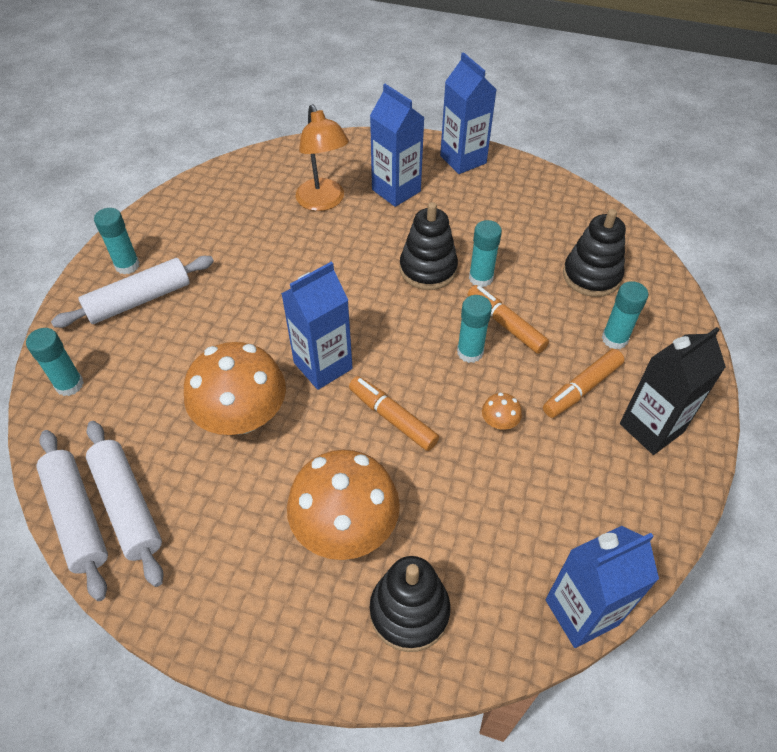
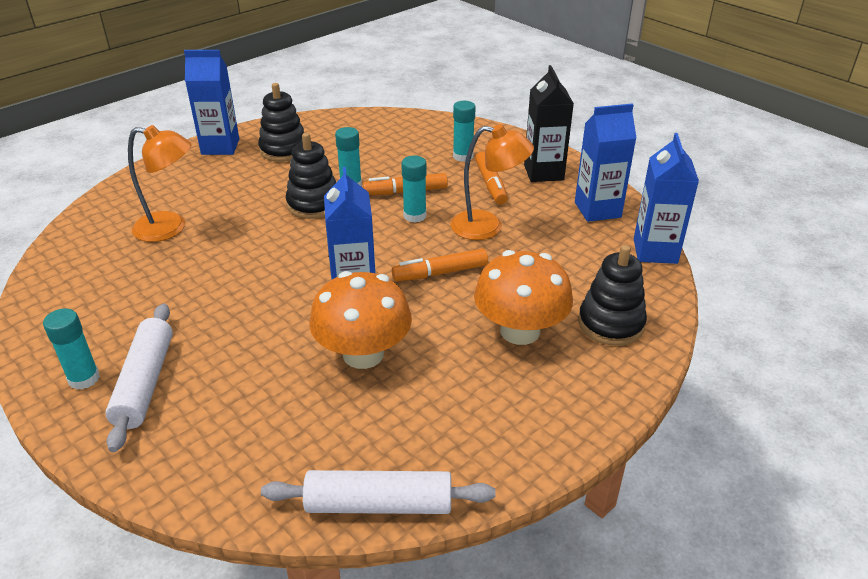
camera: 60 degrees left, 15 degrees down
(69, 385) = (202, 469): turquoise glue stick -> none
(127, 506) = (396, 461): white rolling pin -> none
(396, 190) = (209, 188): blue carton -> blue carton (597, 210)
(499, 422) = (488, 227): orange mushroom -> orange lamp
(591, 276) = (401, 142): black stacking toy -> black stacking toy (284, 150)

